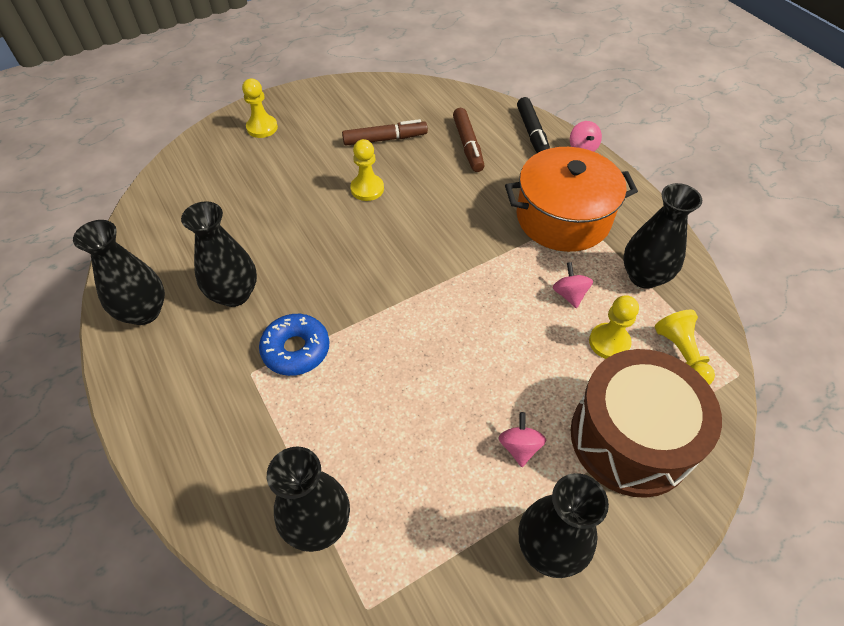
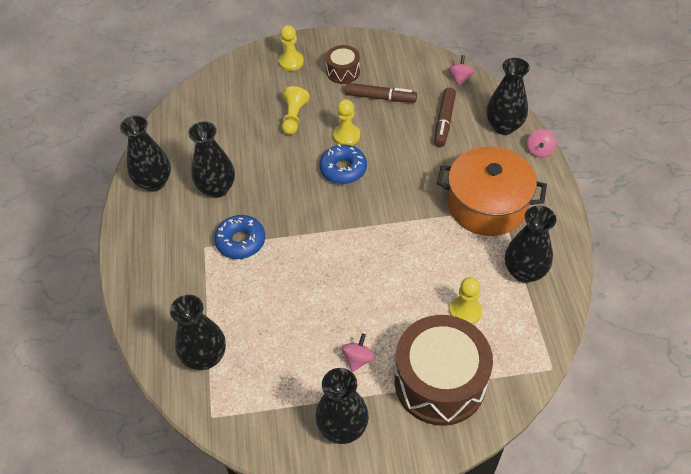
camera: 25 degrees right, 0 degrees up
(328, 123) = (343, 72): none -> brown drum
(382, 226) = (343, 169): none -> blue donut
(532, 134) = (504, 126): black marker -> black vase
(569, 294) = (456, 266): pink spinning top -> pink spinning top (460, 79)
(681, 354) = (515, 339): yellow pawn -> yellow pawn (294, 117)

